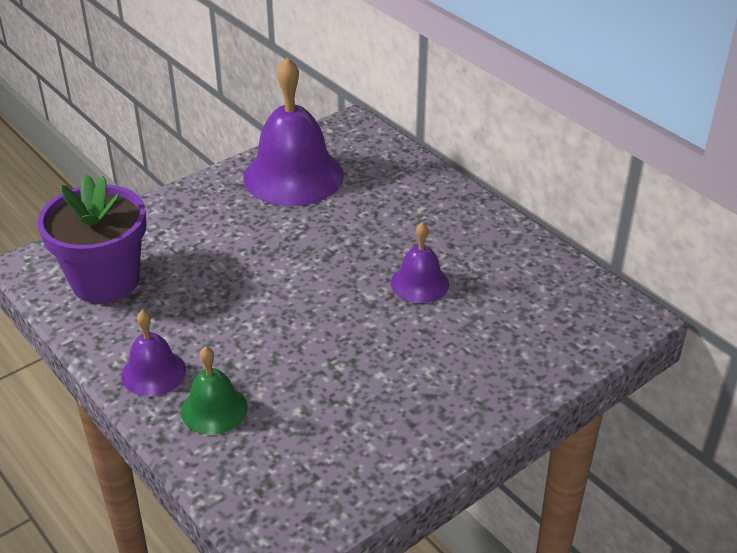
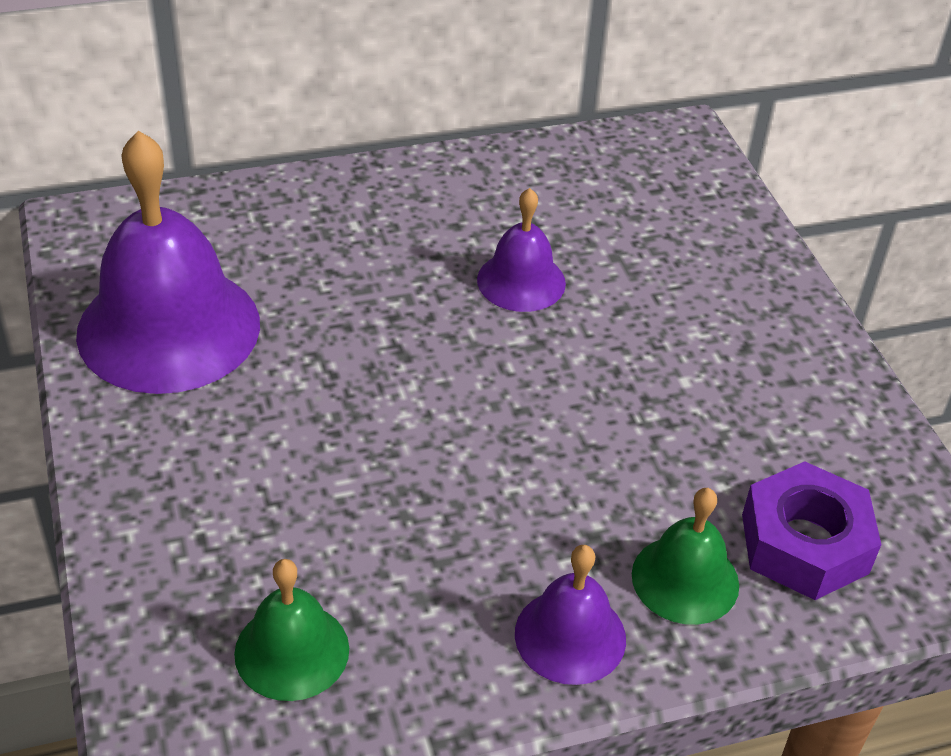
camera: 70 degrees left, 5 degrees up
(105, 281) = (292, 651): purple flower pot -> green bell
(268, 457) = (804, 543): none -> purple nut

